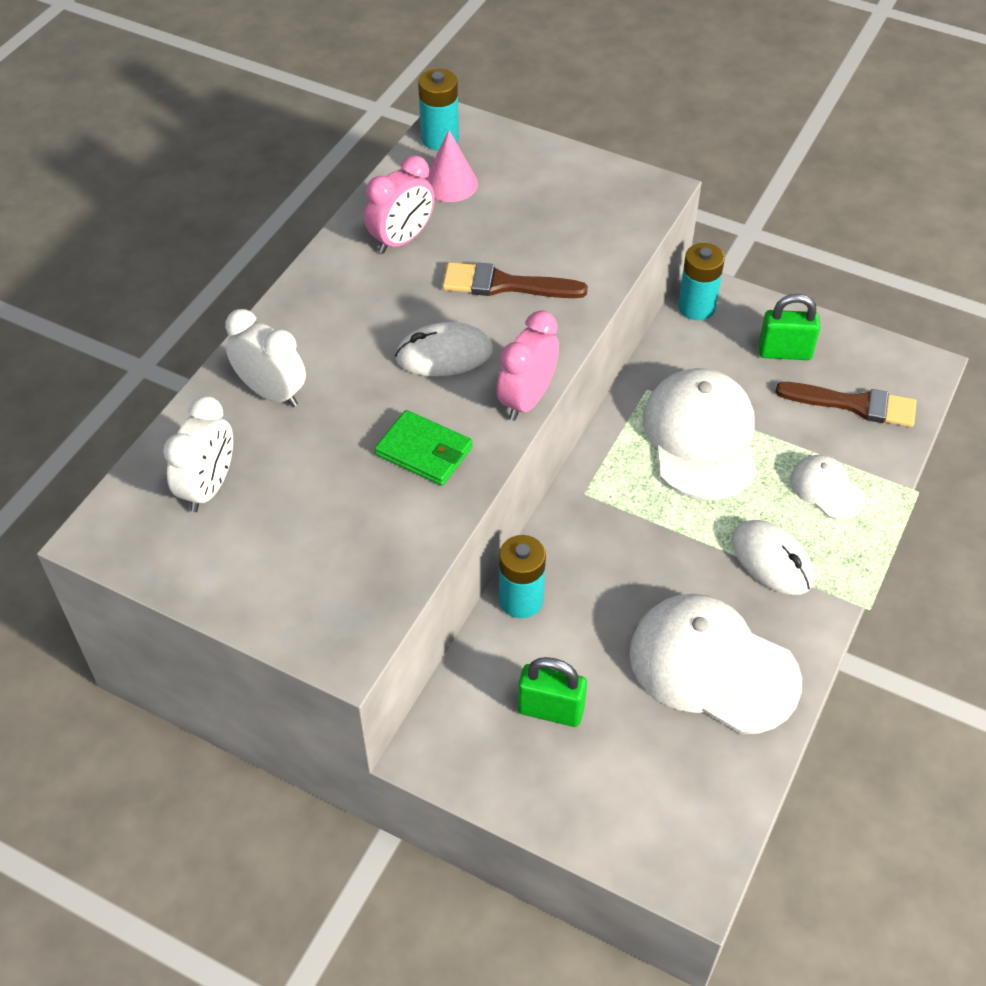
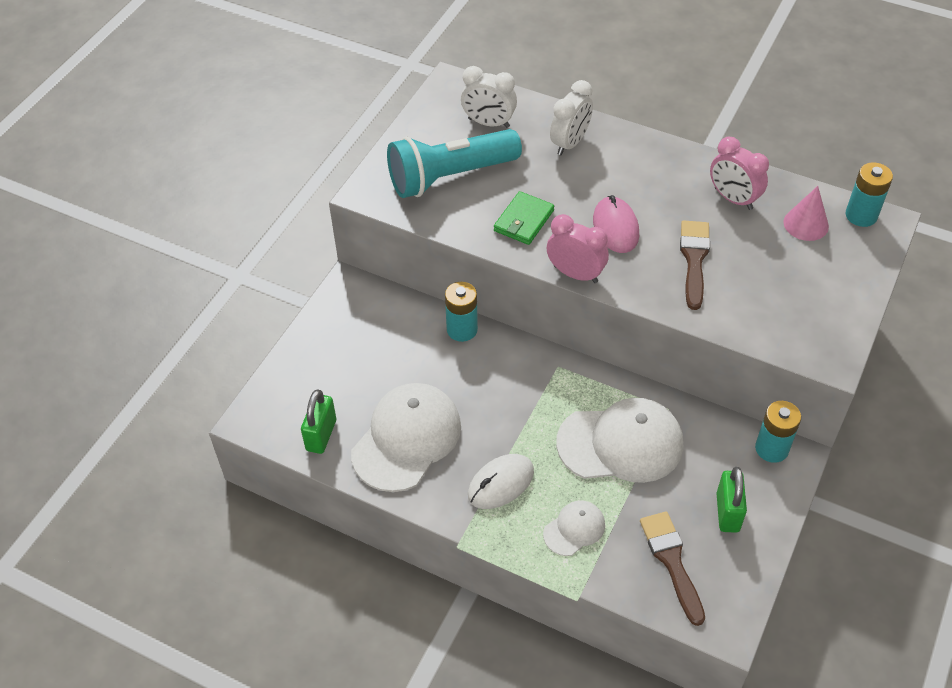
camera: 90 degrees right, 0 degrees up
(323, 538) = (450, 177): none -> turquoise flashlight
(444, 354) = (615, 227): white mouse -> pink mouse
(550, 710) = (375, 346): green padlock -> green padlock (321, 435)
(854, 404) = (672, 561): brown brush -> brown brush turned 150 degrees clockwise

